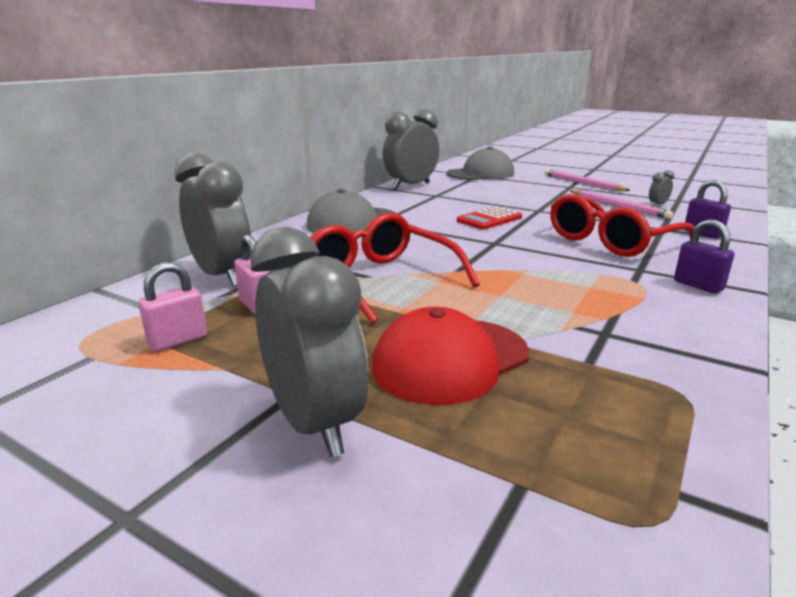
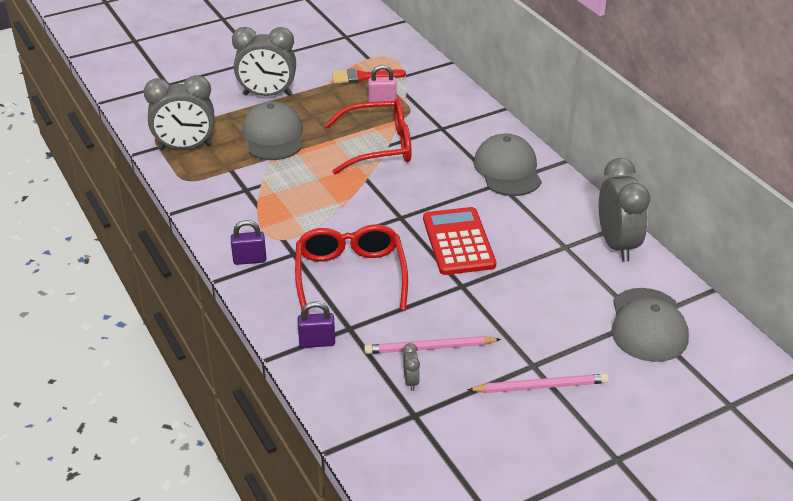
camera: 120 degrees right, 15 degrees up
(178, 341) = (363, 77): pink padlock -> red brush
(222, 276) = (436, 98): grey clock -> grey clock (185, 147)
(450, 360) = (273, 136): red cap -> grey cap
(489, 219) = (458, 242): red calculator -> red calculator, size x1.54

